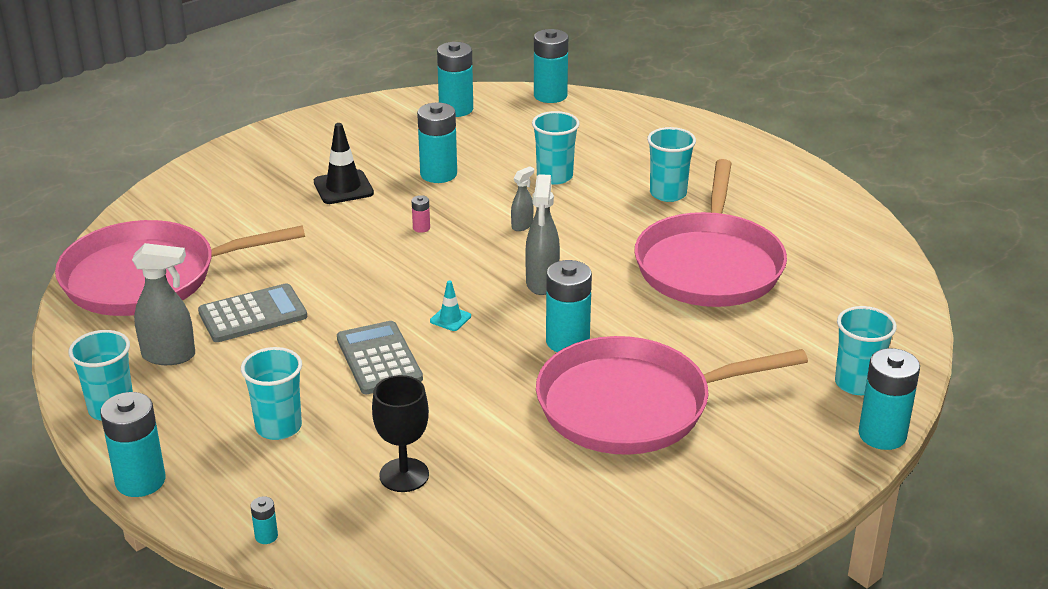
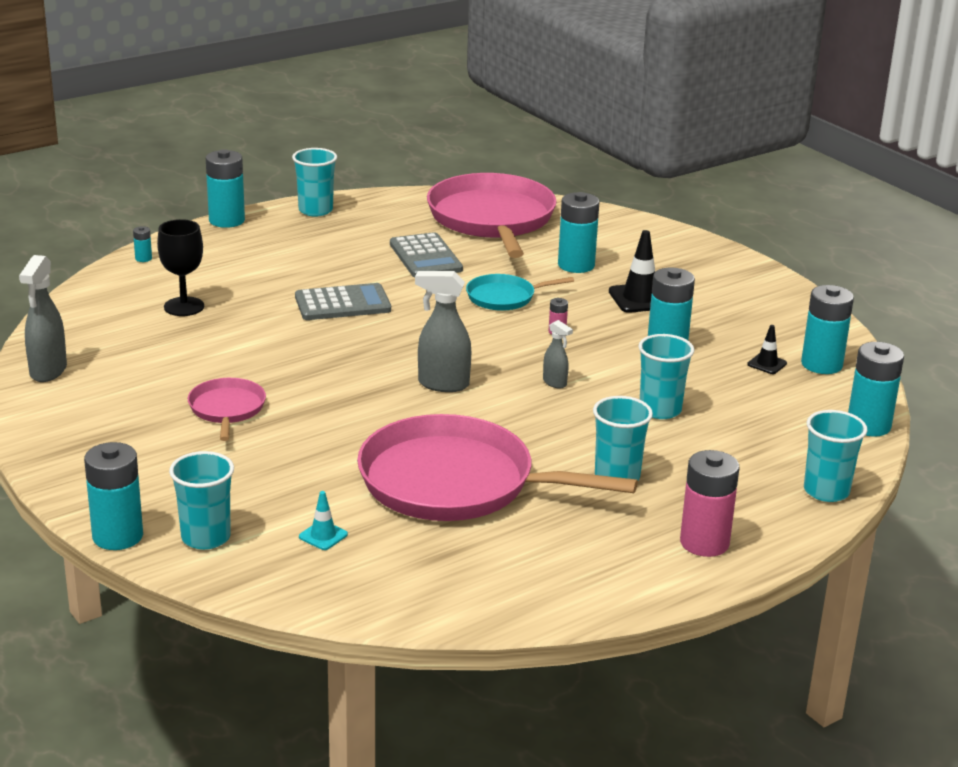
camera: 95 degrees right, 5 degrees down
(169, 356) = (376, 228): grey spray bottle -> grey spray bottle (48, 371)
(278, 427) = (266, 264): turquoise cup -> turquoise cup (826, 491)
(350, 260) = (504, 297): none -> turquoise pan
(450, 319) = (394, 336): turquoise traffic cone -> turquoise traffic cone (323, 536)
(461, 131) = (767, 364): none -> black traffic cone
(567, 341) = (338, 388): turquoise battery -> turquoise battery (576, 265)
(632, 405) = (227, 409): pink pan -> pink pan, size x0.48
(743, 159) = (704, 543): none -> pink battery

